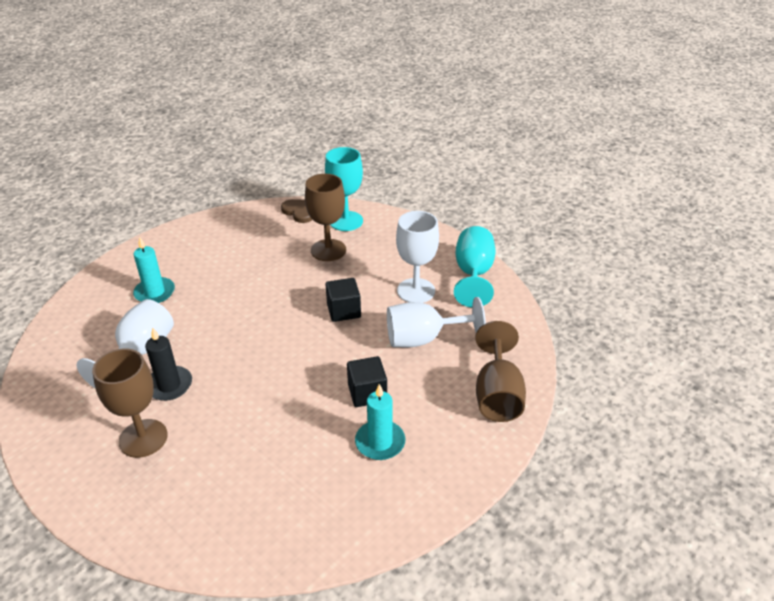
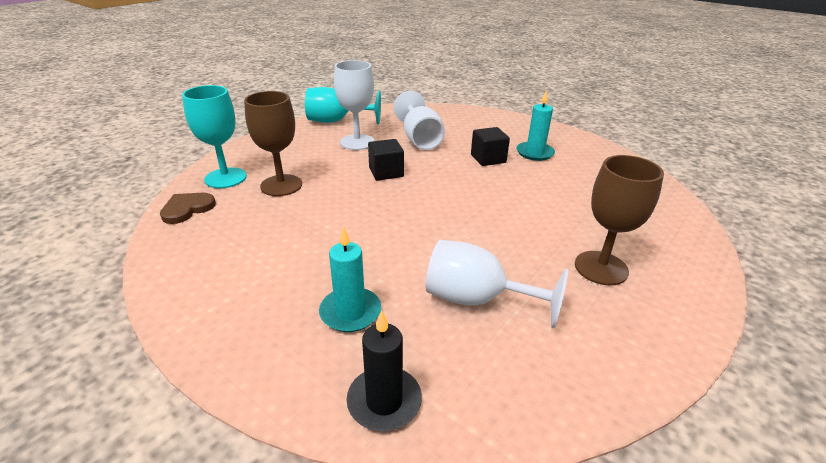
camera: 95 degrees left, 5 degrees down
(169, 385) = (522, 264): black candle -> black candle (384, 401)
(497, 395) = (472, 117): brown goblet -> none

